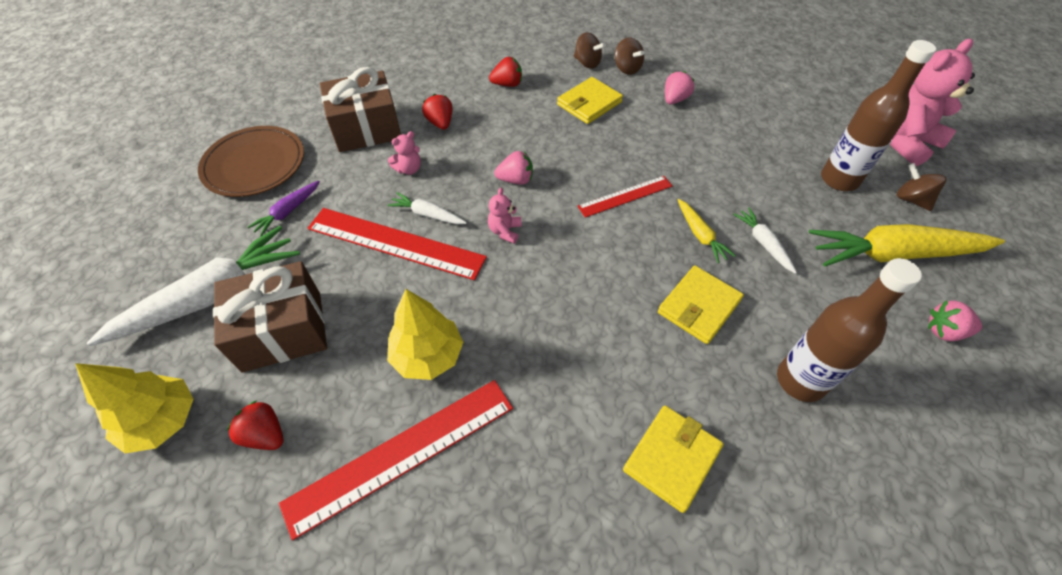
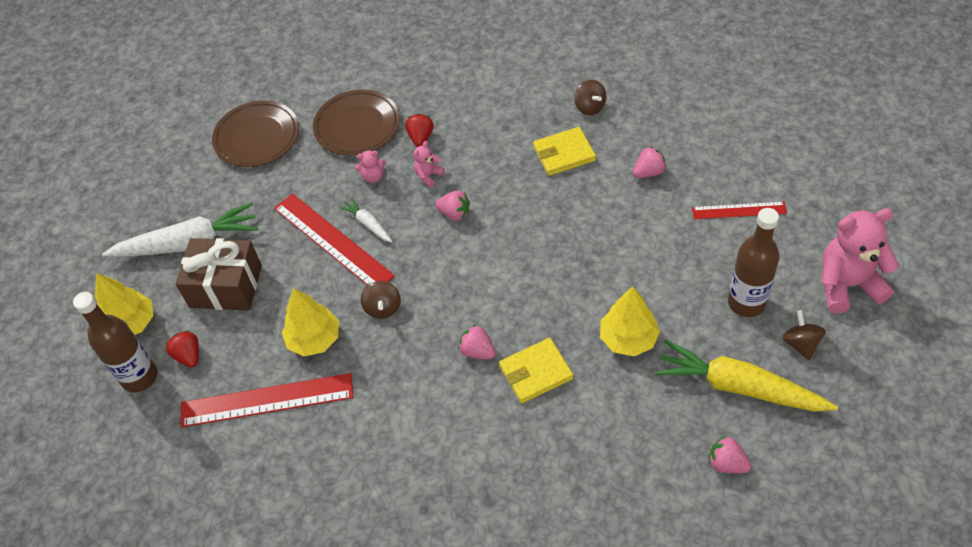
camera: 30 degrees right, 0 degrees up
(288, 212) = (265, 189): purple carrot -> none
(366, 128) = (357, 126): brown gift -> brown plate
(505, 231) = (420, 258): pink teddy bear -> pink teddy bear (428, 175)
(507, 84) = (501, 111): red strawberry -> none
(624, 305) = (477, 351): none -> pink strawberry
(625, 196) = (538, 258): red ruler -> red ruler (739, 210)
(627, 69) = (625, 124): brown spinning top -> brown spinning top (383, 308)
(671, 458) = (442, 471): yellow wallet -> none
(700, 235) = (579, 313): yellow carrot -> none
(763, 243) = (628, 339): white carrot -> yellow tree
(800, 380) = (575, 456): brown bottle -> brown bottle (139, 377)

